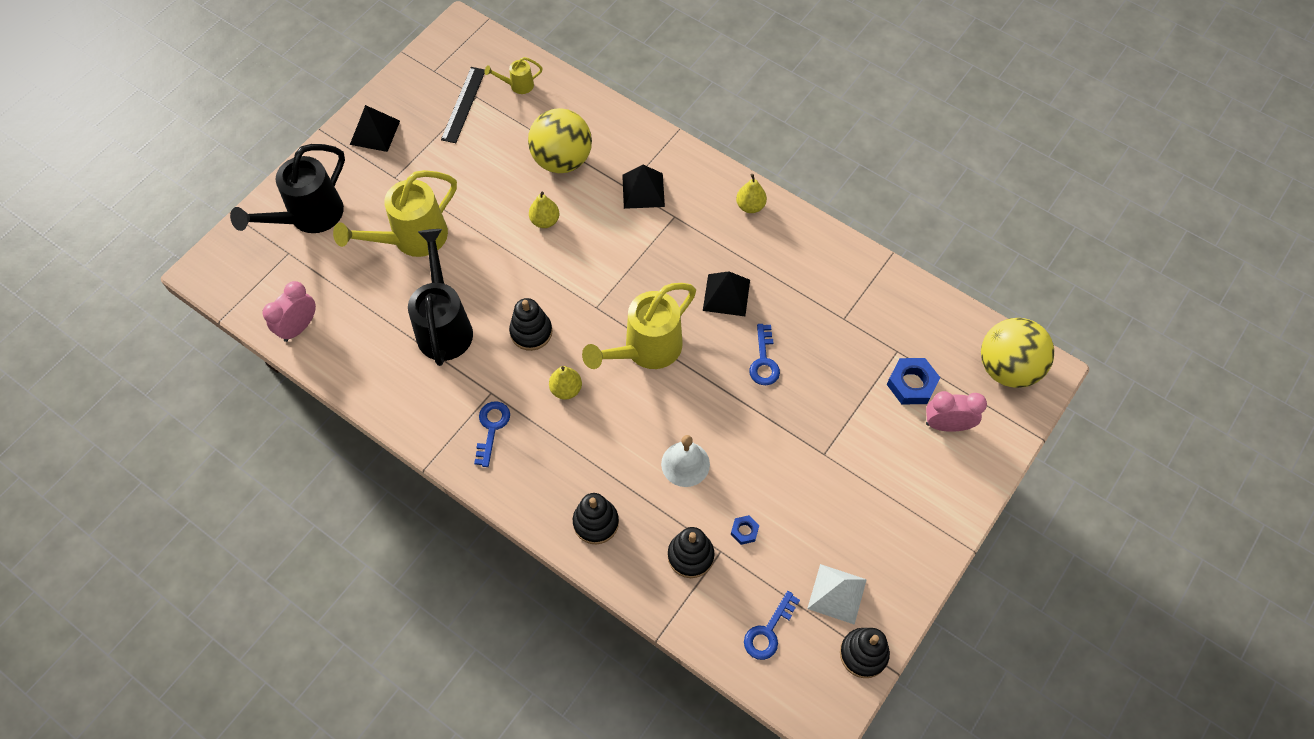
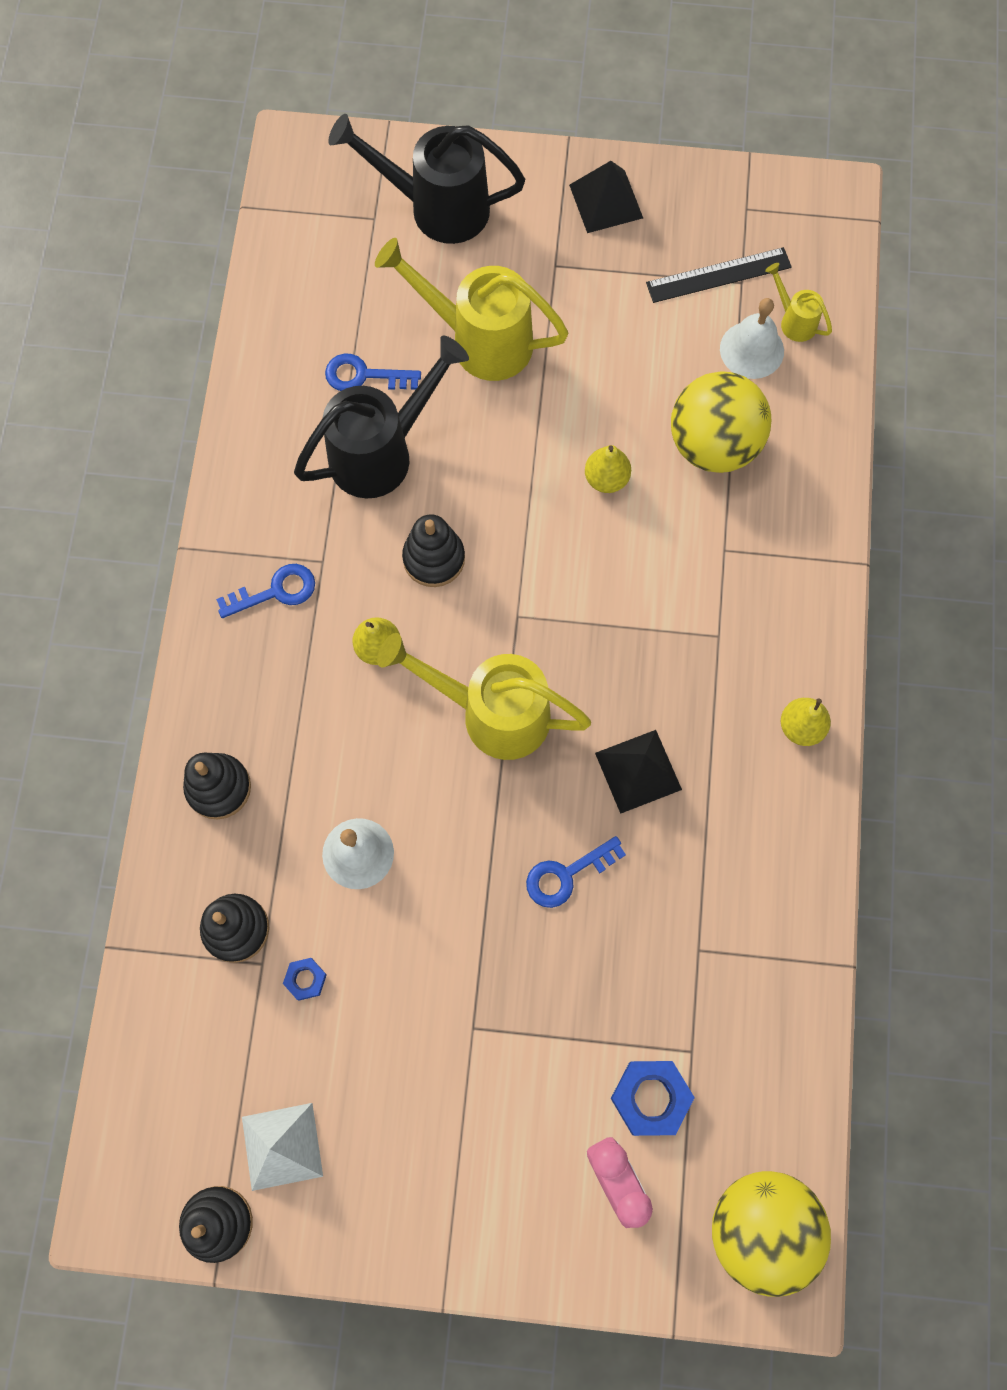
camera: 60 degrees right, 10 degrees up
(299, 327) = (283, 294): pink clock -> none
(520, 113) = (751, 350): none -> white bell
(643, 190) = (733, 573): black pyramid -> none
(768, 631) = (185, 1081): blue key -> blue key (364, 375)

